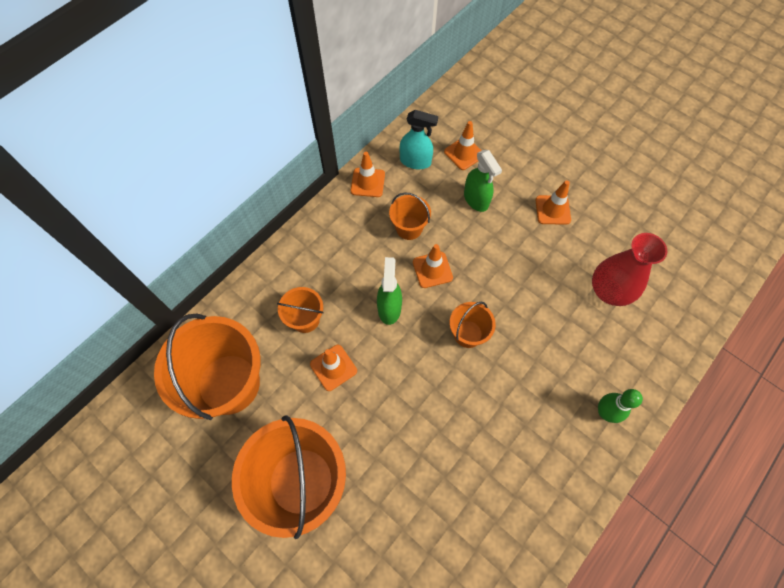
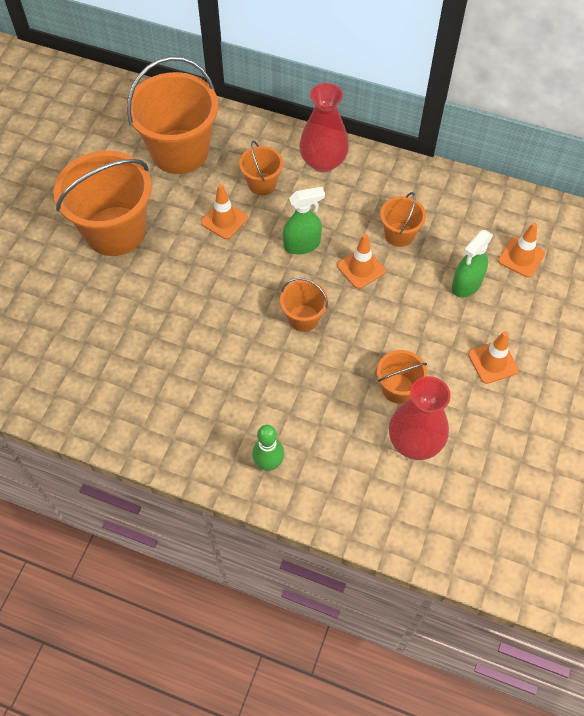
camera: 70 degrees right, 5 degrees down
(304, 258) = (323, 162): none -> red vase
(368, 182) = (435, 184): orange traffic cone -> none
(415, 161) = (484, 216): turquoise spray bottle -> none
(558, 285) = (398, 388): none -> orange bucket

